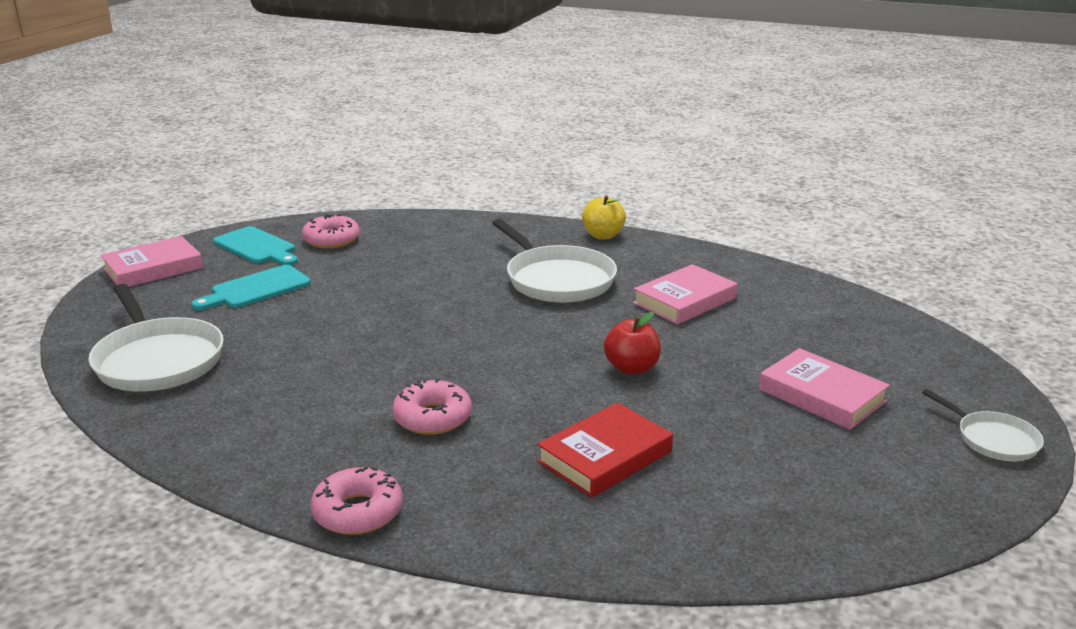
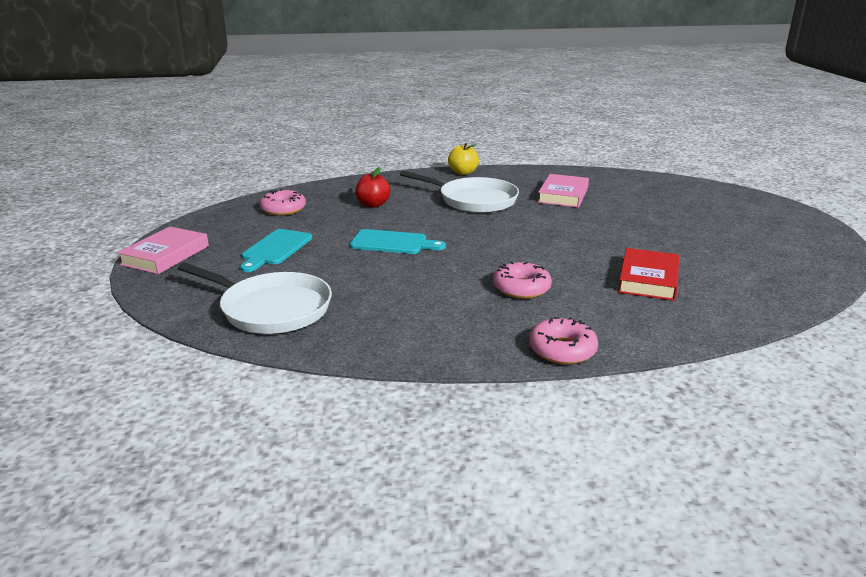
camera: 30 degrees left, 0 degrees up
(257, 247) = (231, 225): turquoise cutting board -> turquoise cutting board (392, 243)
(631, 368) = (590, 234): red apple -> red apple (373, 205)
(822, 395) = (701, 222): pink book -> none
(993, 440) = (801, 222): white pan -> none

